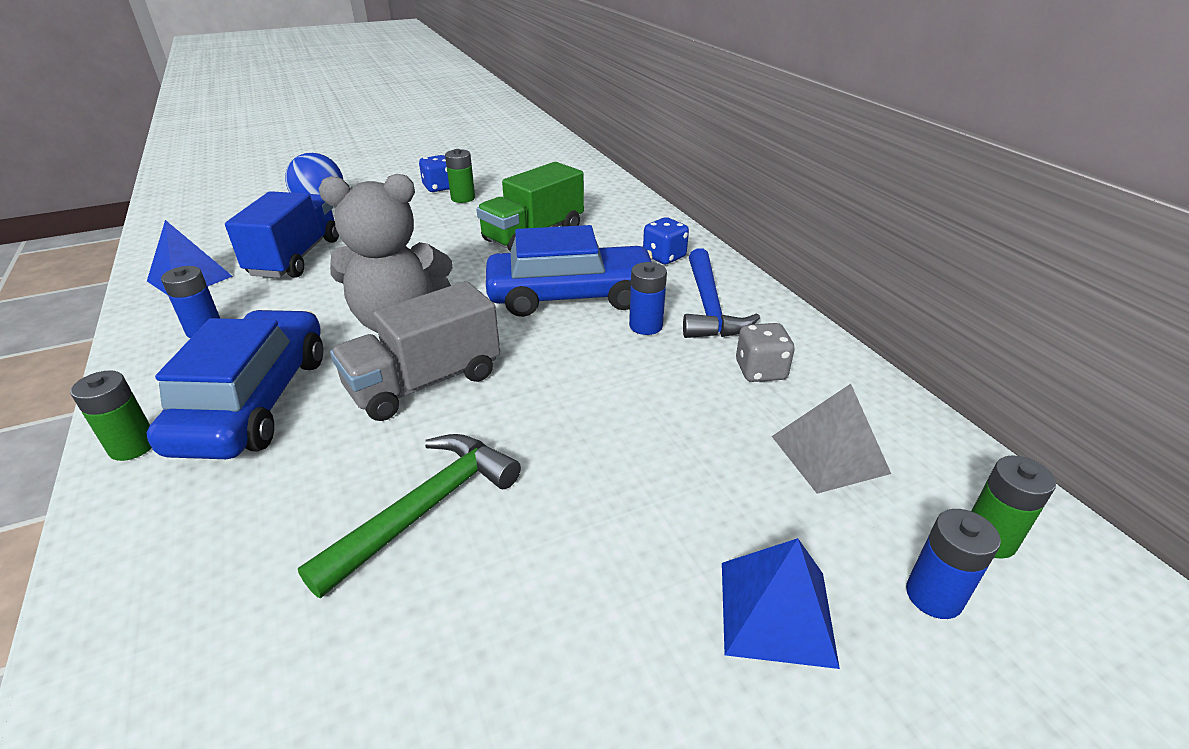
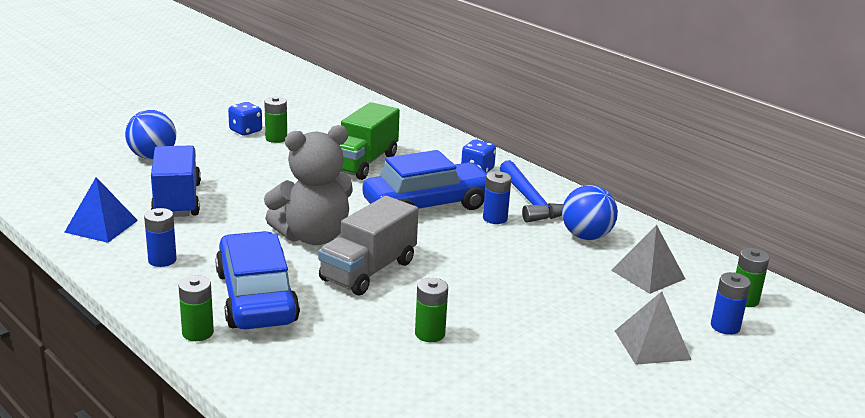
camera: 20 degrees left, 10 degrees down
(424, 509) = (430, 334): green hammer -> green battery
(760, 371) = (586, 236): grey dice -> blue ball
(776, 612) = (652, 345): blue pyramid -> grey pyramid

